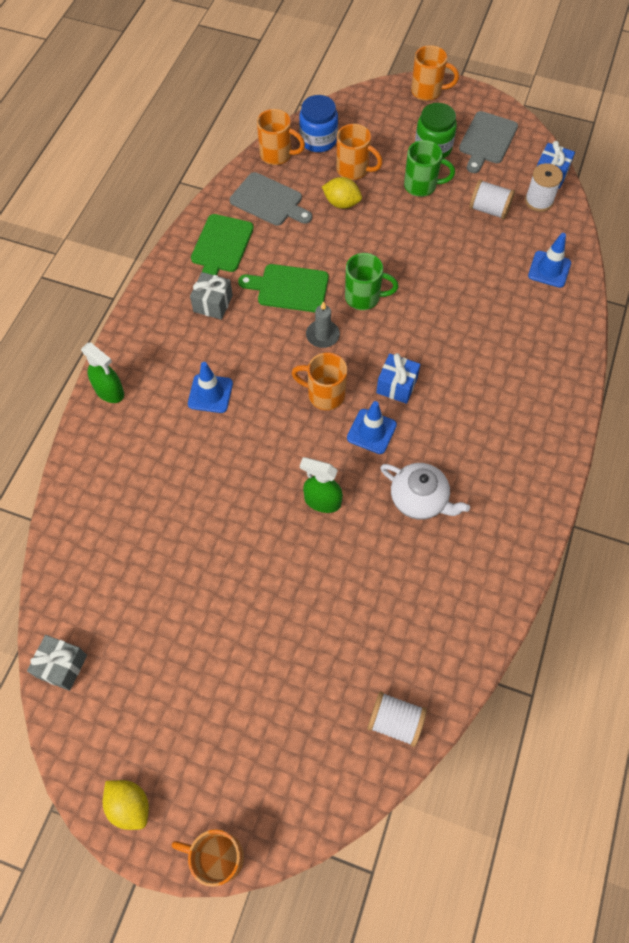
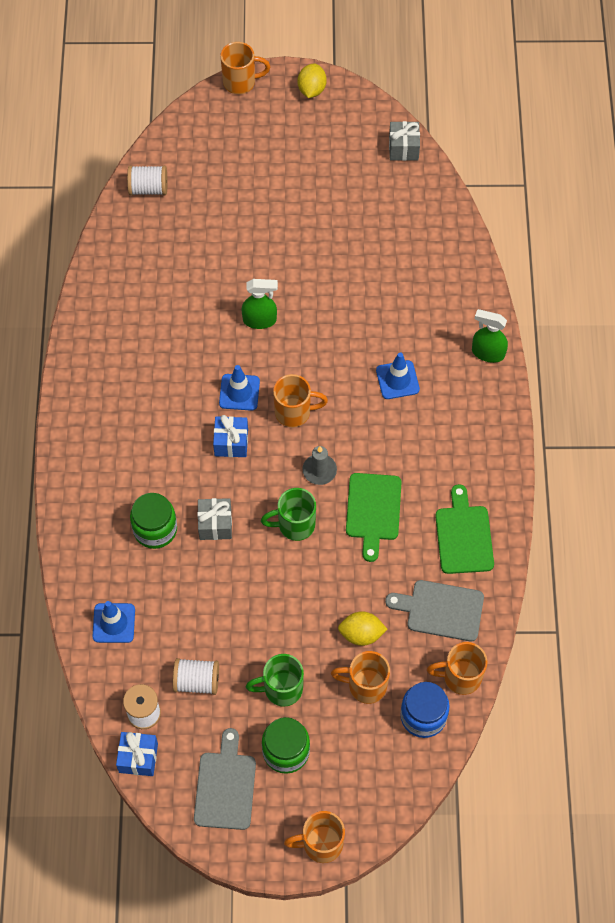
camera: 160 degrees right, 0 degrees up
(129, 805) = (311, 89): yellow lemon -> yellow lemon turned 75 degrees clockwise
(213, 304) = (439, 469): grey gift -> grey gift (215, 524)
(289, 288) = (373, 511): green cutting board -> green cutting board turned 105 degrees clockwise
(419, 499) = (178, 348): white teapot -> none
(493, 331) = (155, 529): none -> green jar

